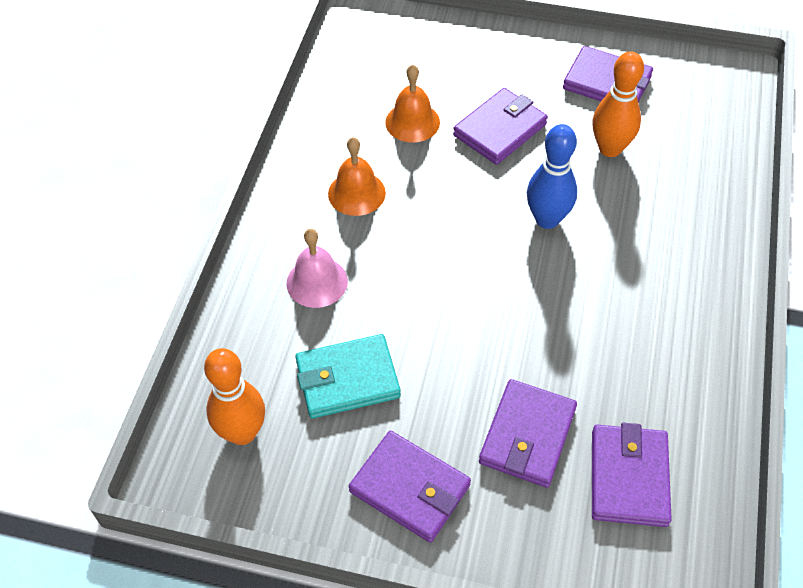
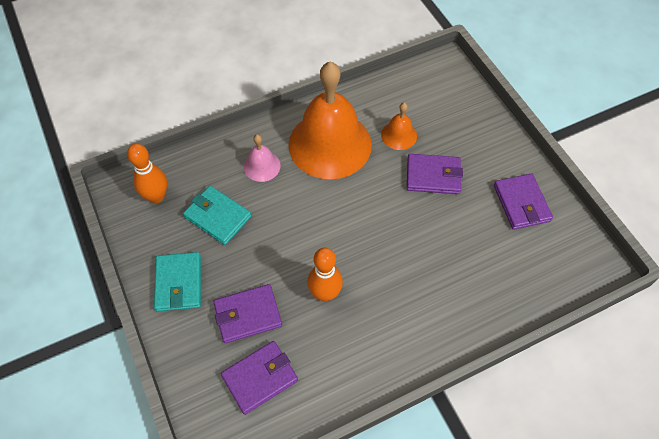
camera: 50 degrees right, 5 degrees up
(356, 193) = (330, 144): orange bell -> orange bell, size x2.30
(410, 488) = (178, 283): purple wallet -> turquoise wallet
(547, 219) = (392, 237): blue bowling pin -> none
(610, 148) = (472, 235): orange bowling pin -> orange bowling pin (325, 293)

